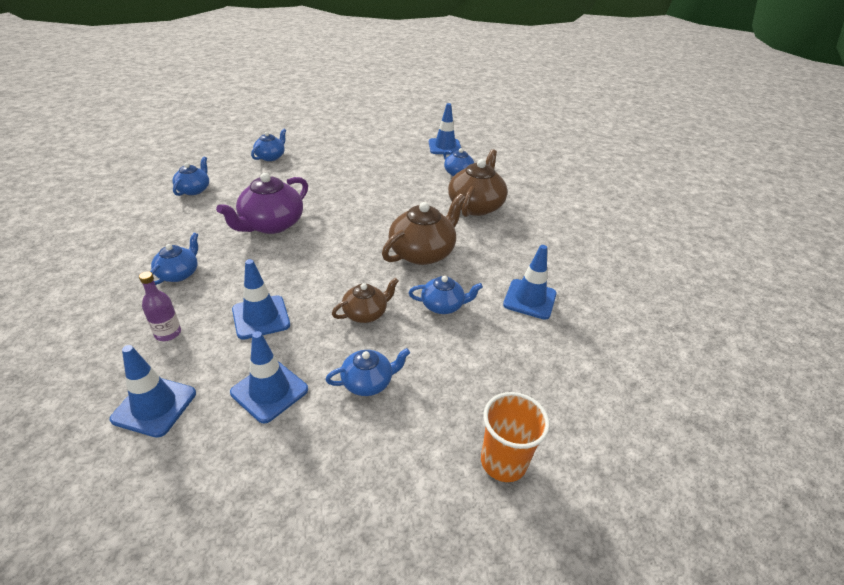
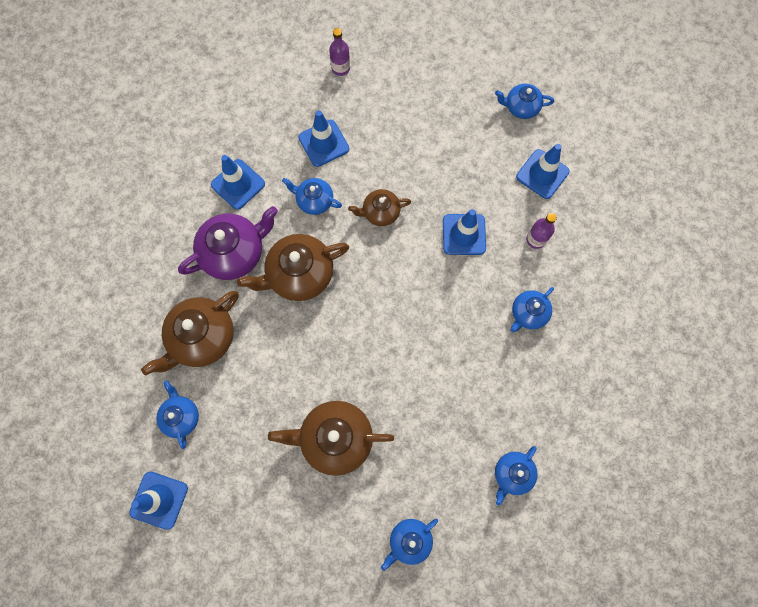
camera: 155 degrees left, 35 degrees up
(269, 391) = (467, 162): blue traffic cone -> blue traffic cone (324, 143)
(271, 224) = (435, 369): purple teapot -> purple teapot (234, 252)
(342, 182) = (335, 438): none -> brown teapot
(368, 382) = (400, 147): blue teapot -> blue teapot (521, 107)
(503, 462) = (340, 68): orange cup -> purple bottle

